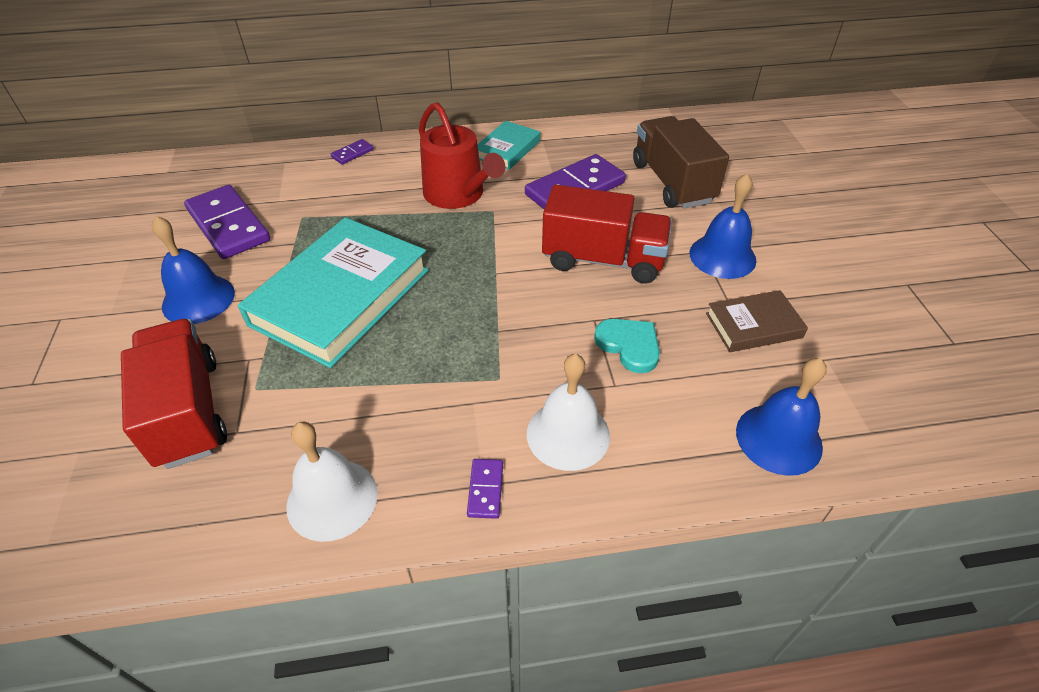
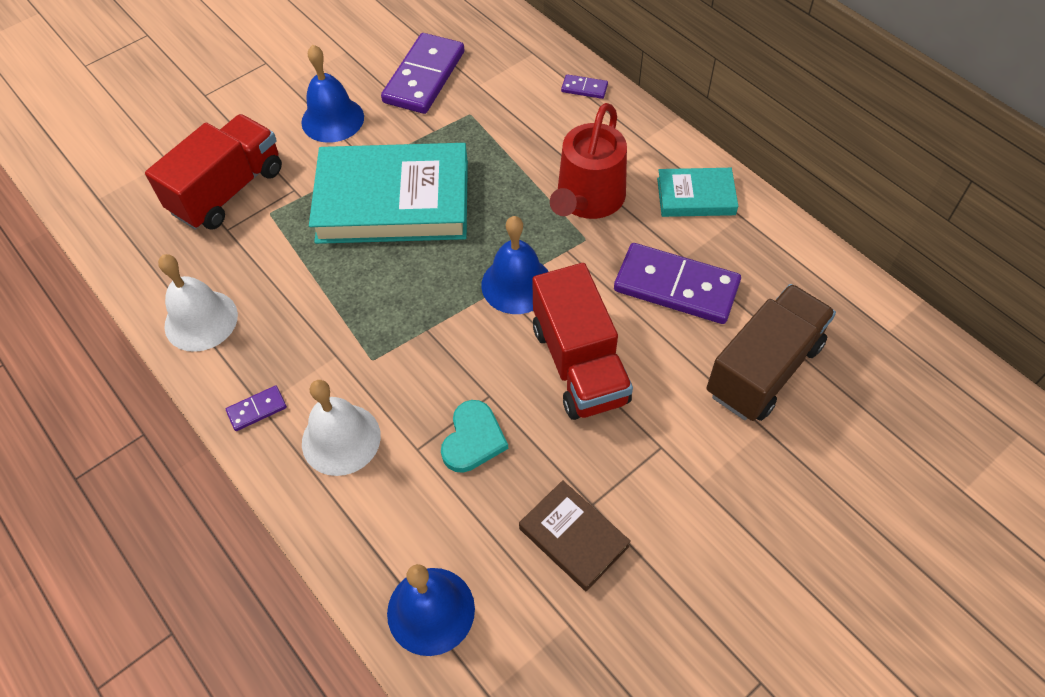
camera: 60 degrees right, 10 degrees up
(722, 256) = (666, 469): blue bell -> blue bell (516, 284)

